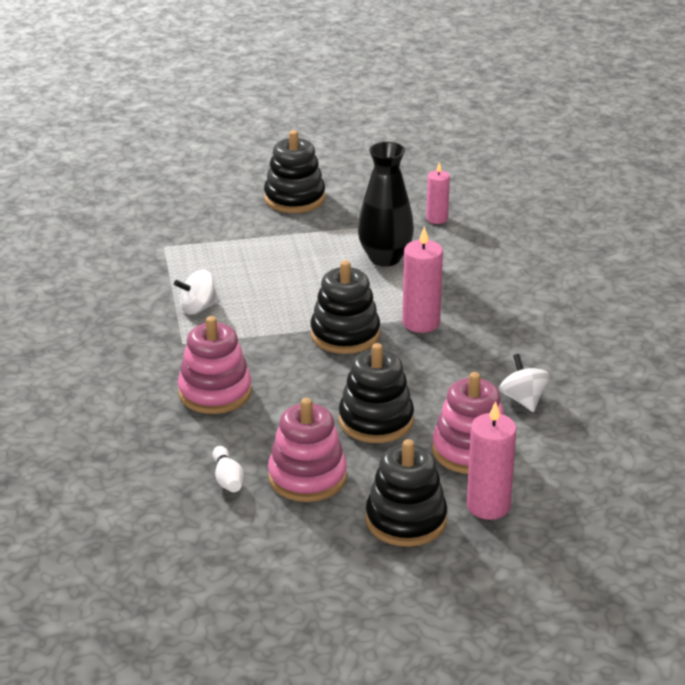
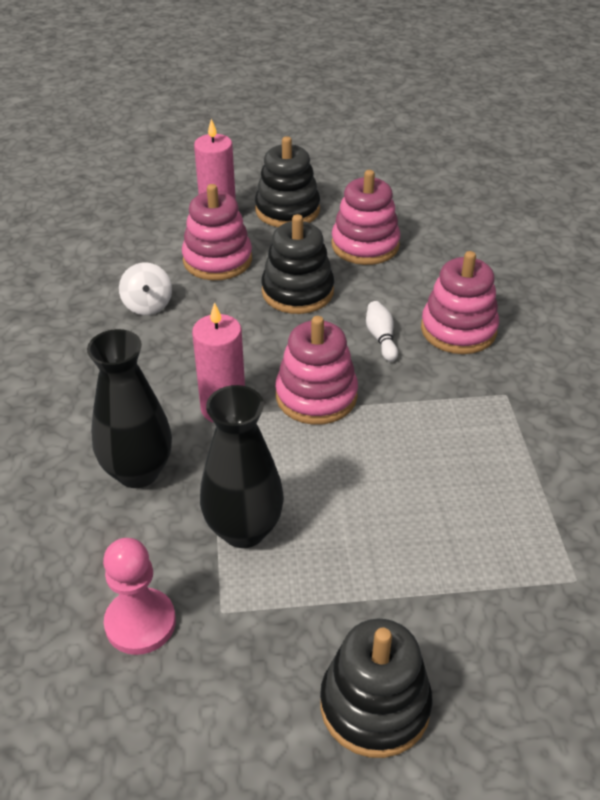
camera: 175 degrees left, 10 degrees up
(198, 308) = (498, 448): white spinning top -> none
(227, 479) = (434, 247): white bowling pin -> white bowling pin (381, 338)
(345, 334) = (316, 396): black stacking toy -> pink stacking toy
(437, 219) = (140, 623): pink candle -> pink pawn
(472, 282) = (138, 472): none -> black vase

